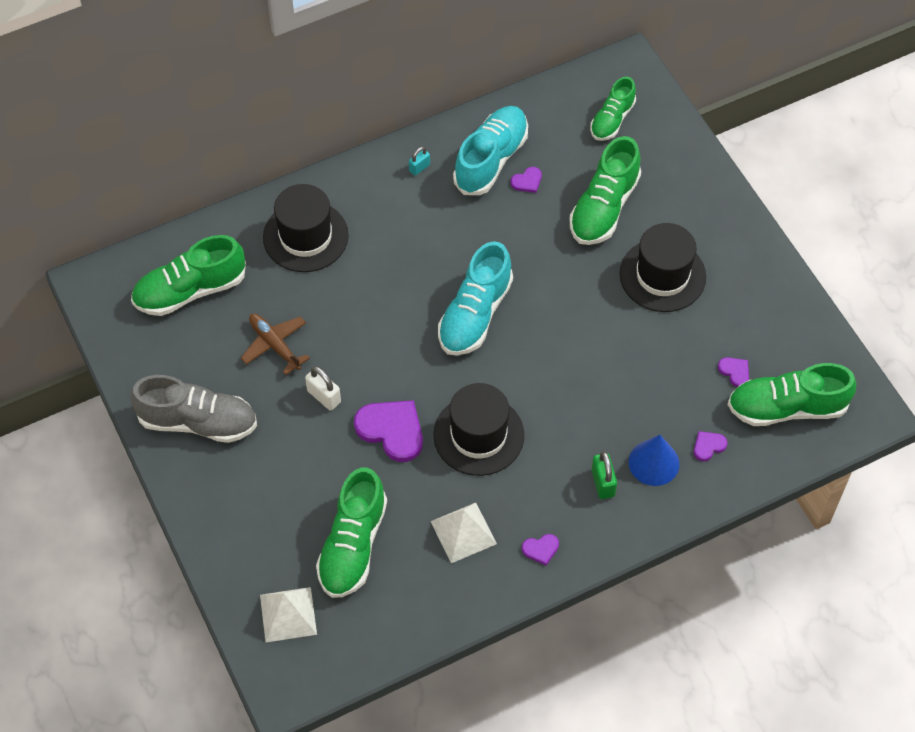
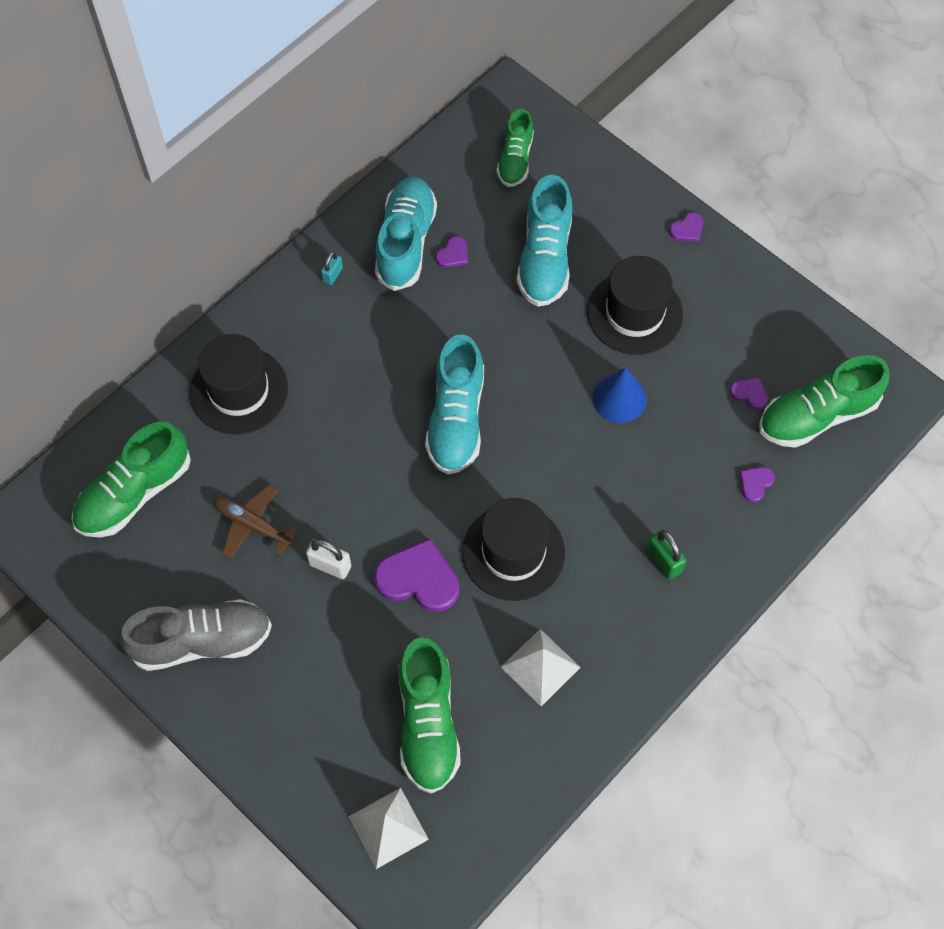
camera: 20 degrees left, 5 degrees up
(541, 549) = (629, 657): purple heart -> purple heart (687, 229)
(604, 207) = (545, 258): green shoe -> turquoise shoe
(654, 462) = (707, 520): blue cone -> blue cone (619, 398)

